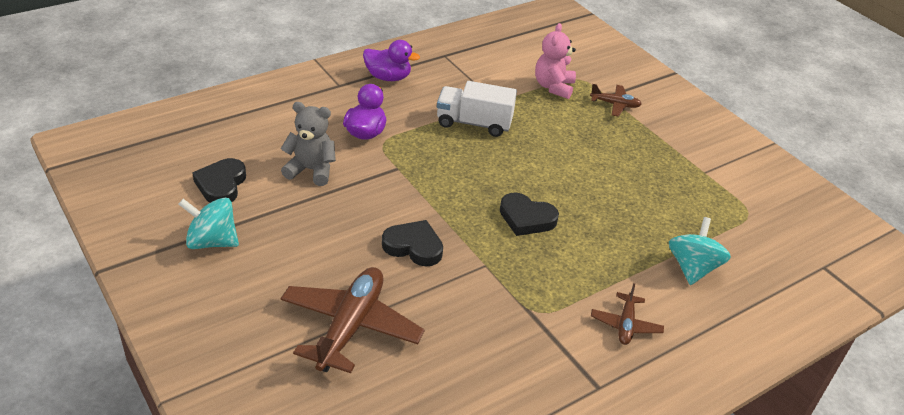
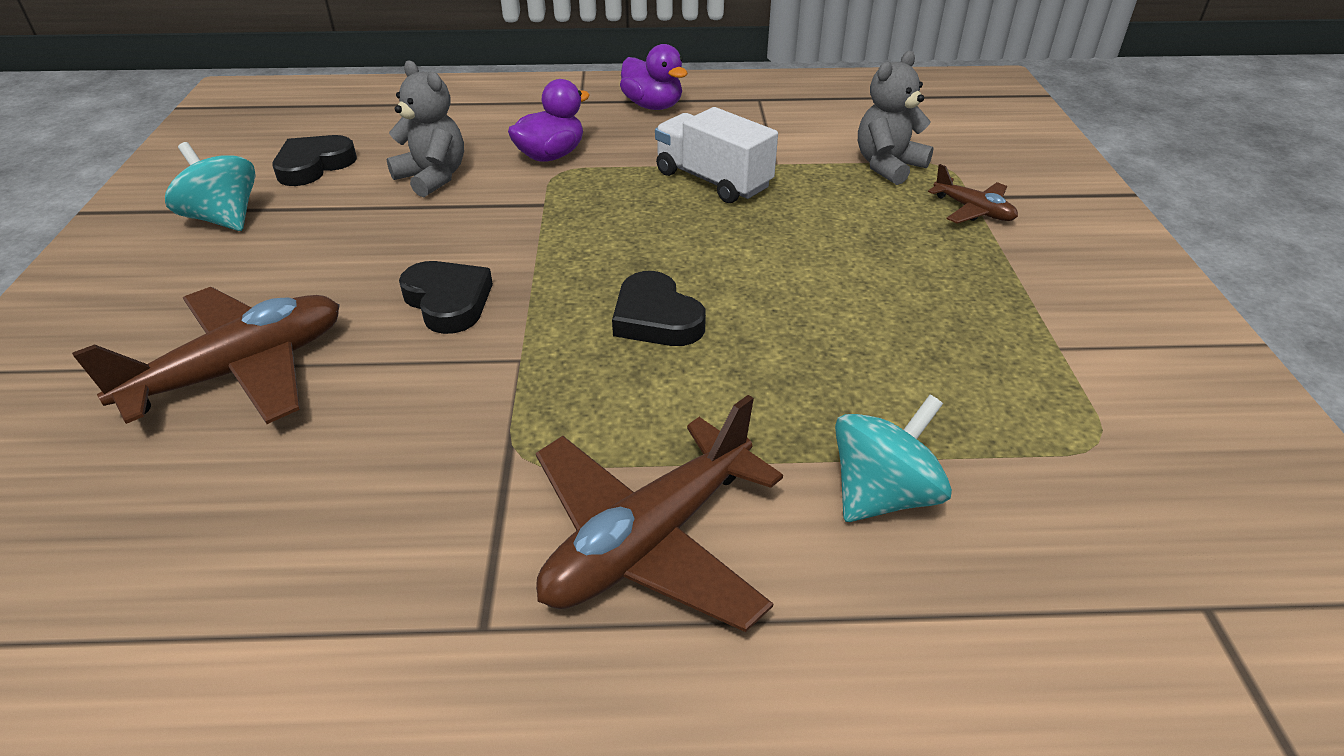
camera: 35 degrees right, 0 degrees up
(553, 87) = (888, 166): pink teddy bear -> grey teddy bear
(625, 325) = (649, 540): brown plane -> brown plane, size x1.97

